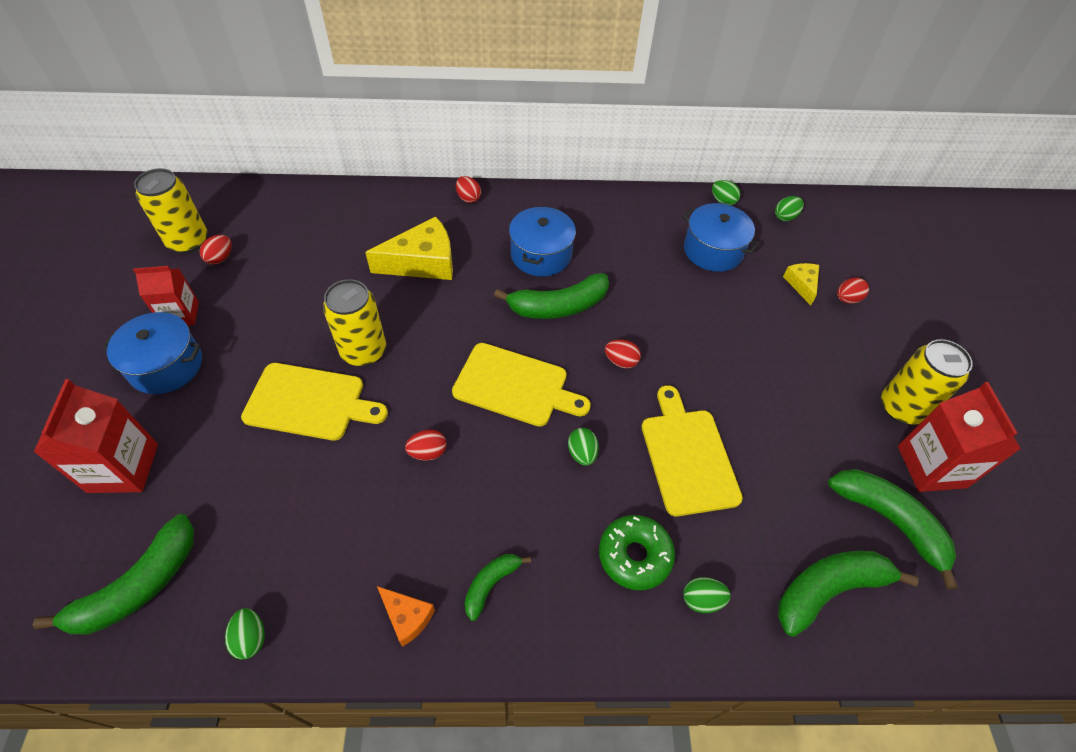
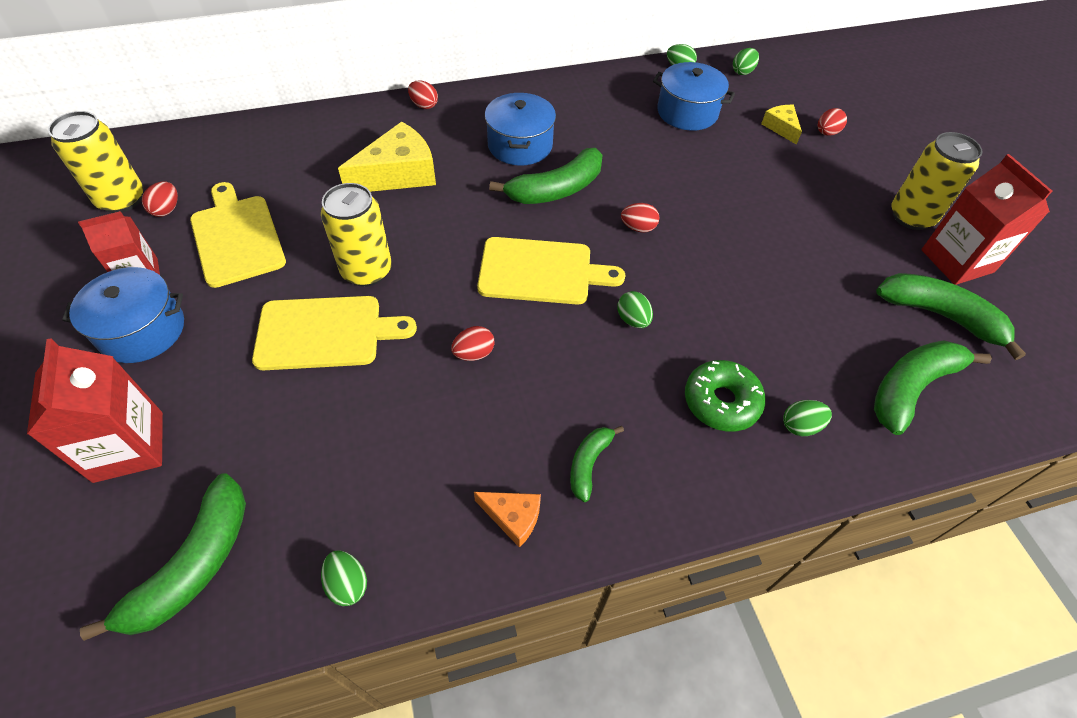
camera: 15 degrees left, 0 degrees up
(688, 456) = (736, 300): yellow cutting board -> yellow cutting board (237, 237)

